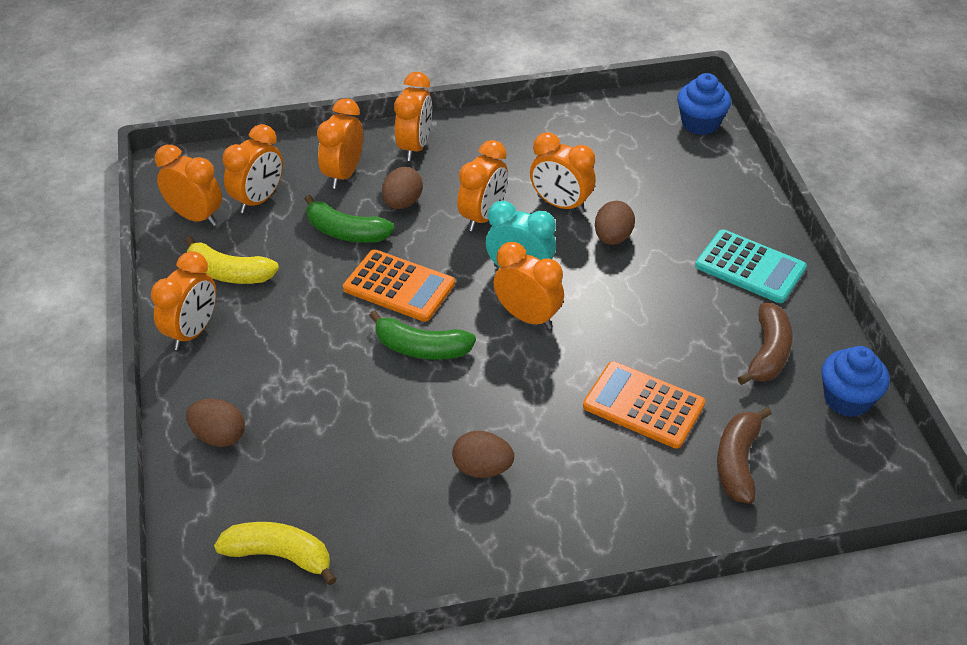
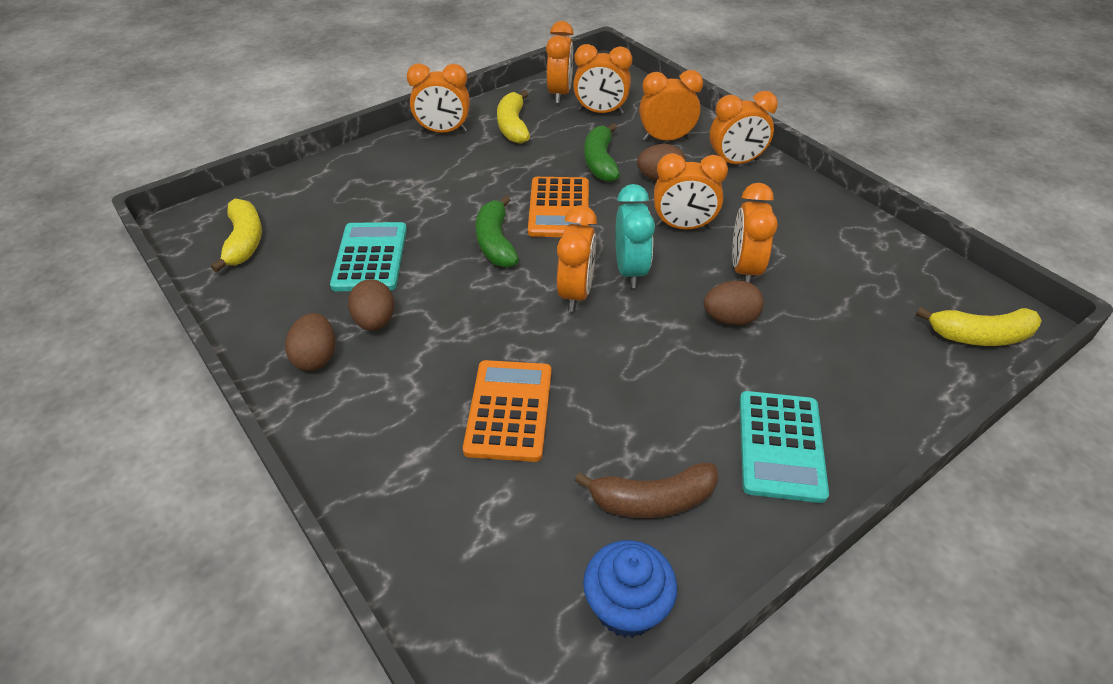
camera: 65 degrees right, 0 degrees up
(219, 436) = (348, 176): brown egg -> brown egg (316, 357)
(381, 450) = (370, 257): none -> turquoise calculator
(700, 123) = (980, 336): blue cupcake -> yellow banana
(737, 462) = (468, 514): brown banana -> none

